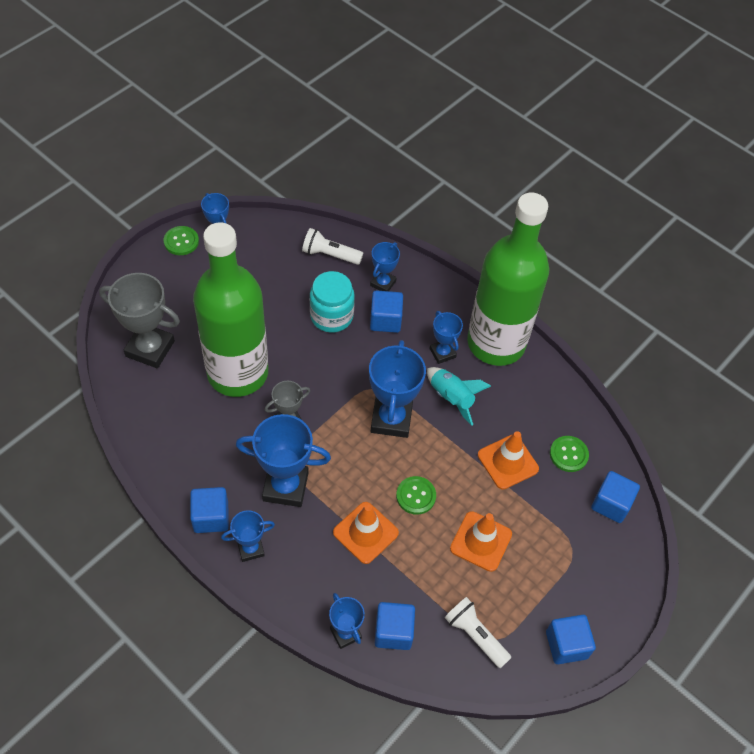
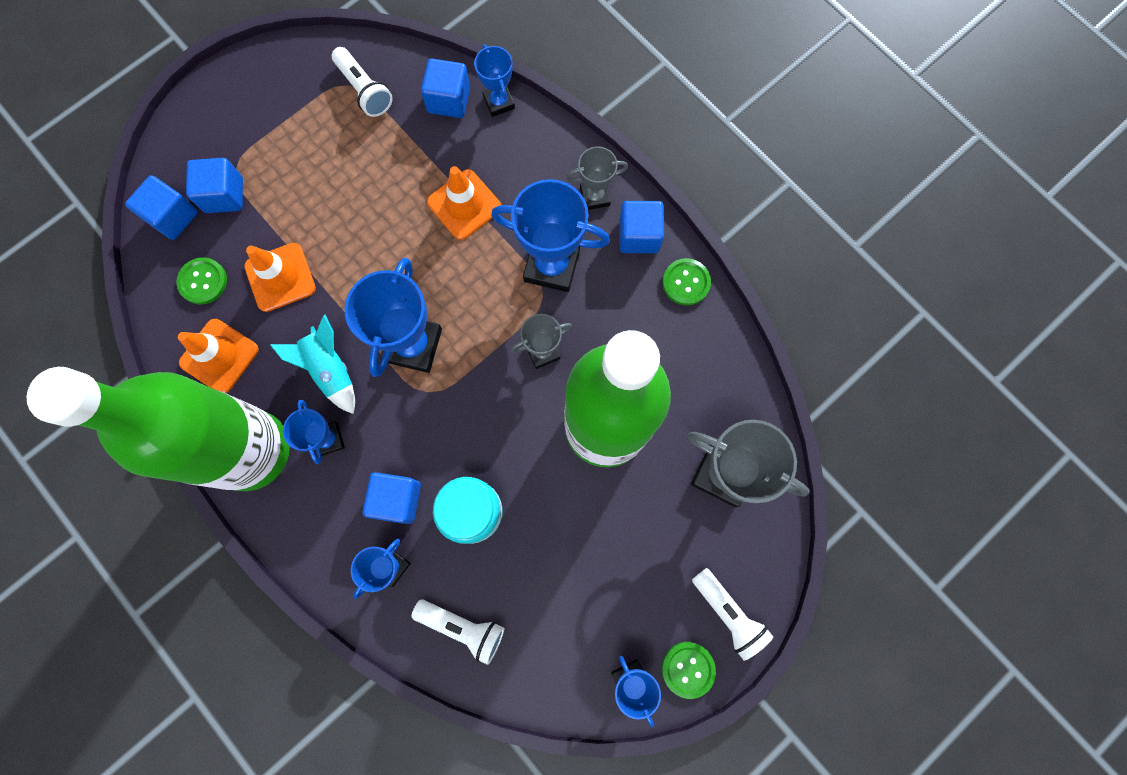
camera: 170 degrees left, 20 degrees up
(152, 270) = (728, 613): none -> white flashlight
(250, 548) = (594, 197): blue trophy -> grey trophy
(416, 496) = (400, 243): green button -> green button (686, 282)
(481, 541) = (336, 185): orange traffic cone -> orange traffic cone (219, 356)
(566, 645) = (272, 74): blue cube -> blue cube (224, 195)

